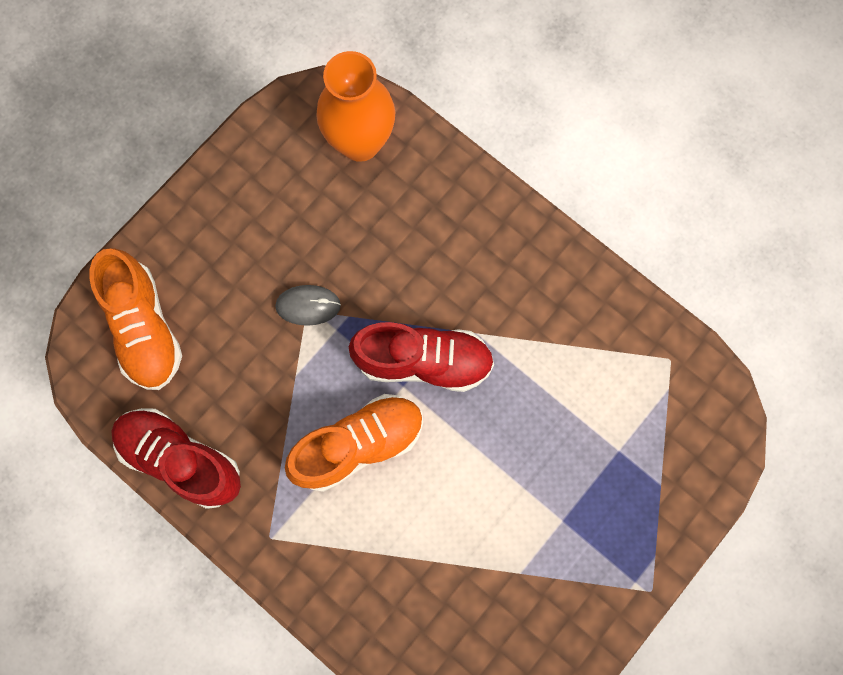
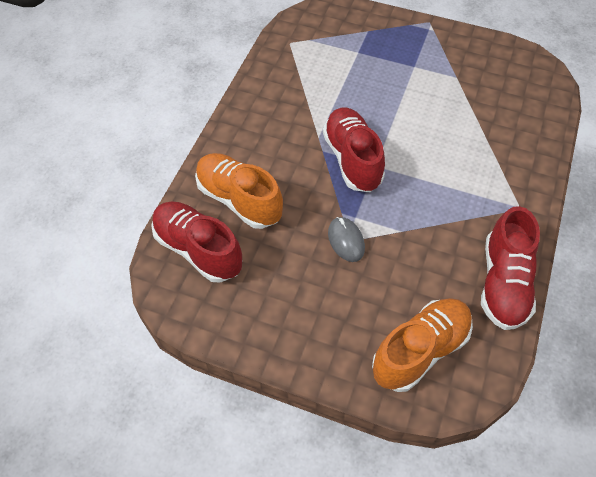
camera: 110 degrees left, 20 degrees down
(359, 444) = (428, 178): orange shoe -> orange shoe (239, 200)
(360, 142) = (198, 250): orange vase -> red shoe

